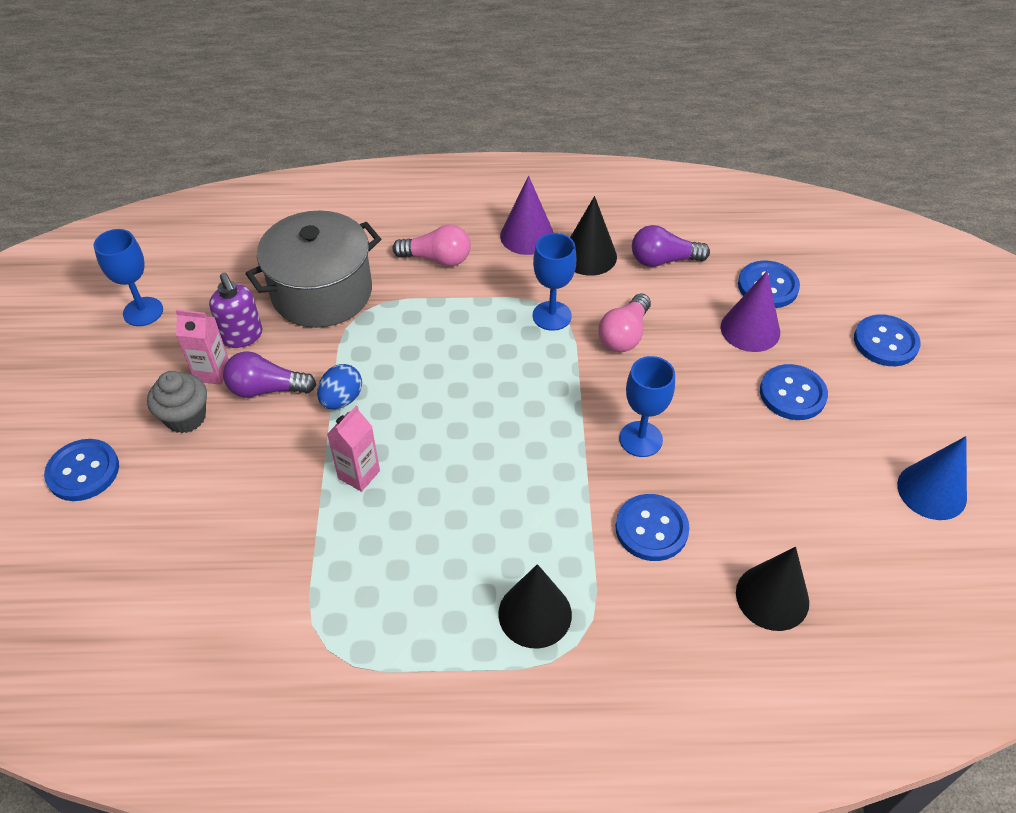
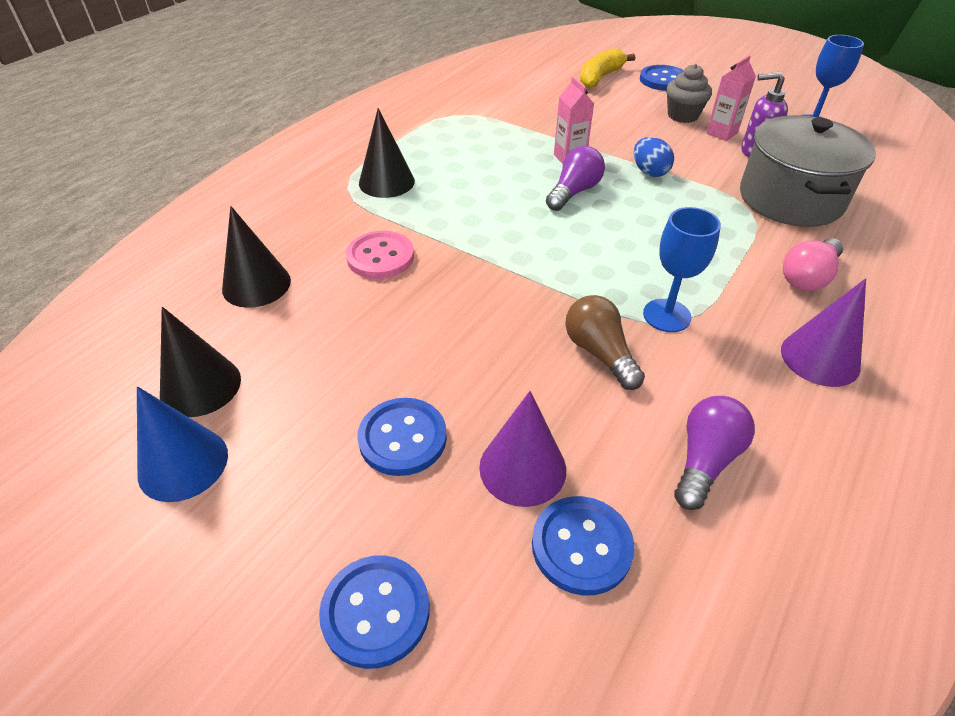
camera: 125 degrees right, 5 degrees down
(108, 542) = (600, 77): none -> yellow banana
(266, 389) = (687, 147): purple light bulb -> purple light bulb (574, 192)
(589, 256) = (753, 393): black cone -> black cone (200, 386)
(624, 335) = (599, 353): pink light bulb -> brown light bulb
(640, 439) = (464, 295): blue goblet -> none
(651, 529) = (380, 257): blue button -> pink button

